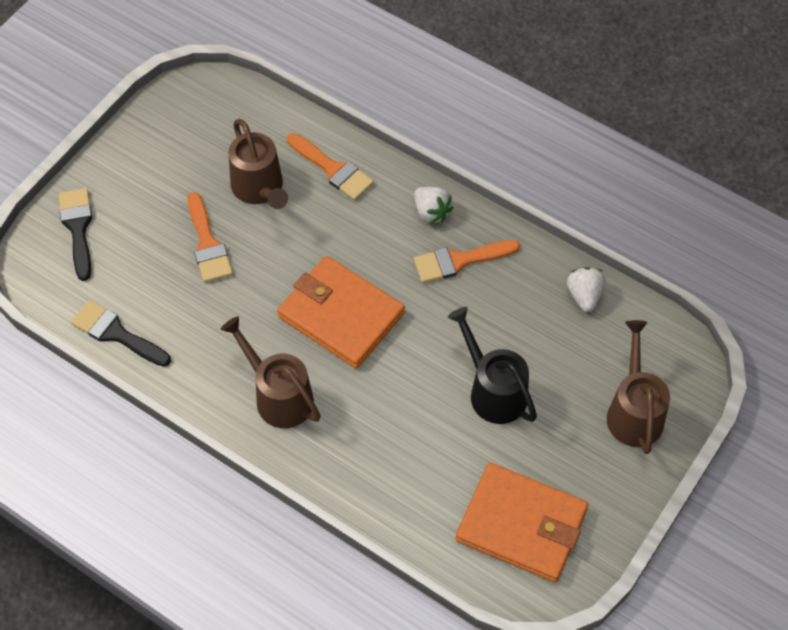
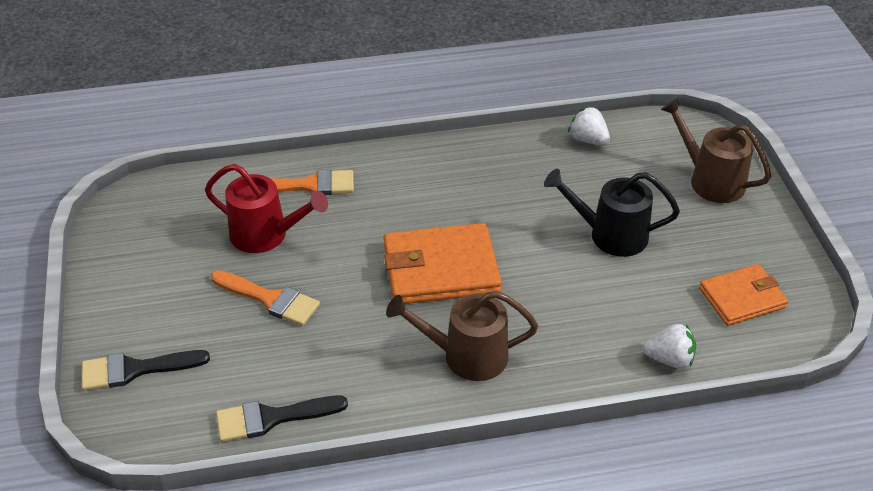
camera: 45 degrees left, 15 degrees down
(78, 228) = (135, 369): black brush -> black brush turned 45 degrees counterclockwise
(260, 189) = (266, 235): brown watering can -> red watering can
(431, 212) = (419, 163): white strawberry -> white strawberry (669, 359)
(459, 261) = (479, 177): orange brush -> none
(521, 524) = (742, 298): orange wallet -> orange wallet, size x0.63

